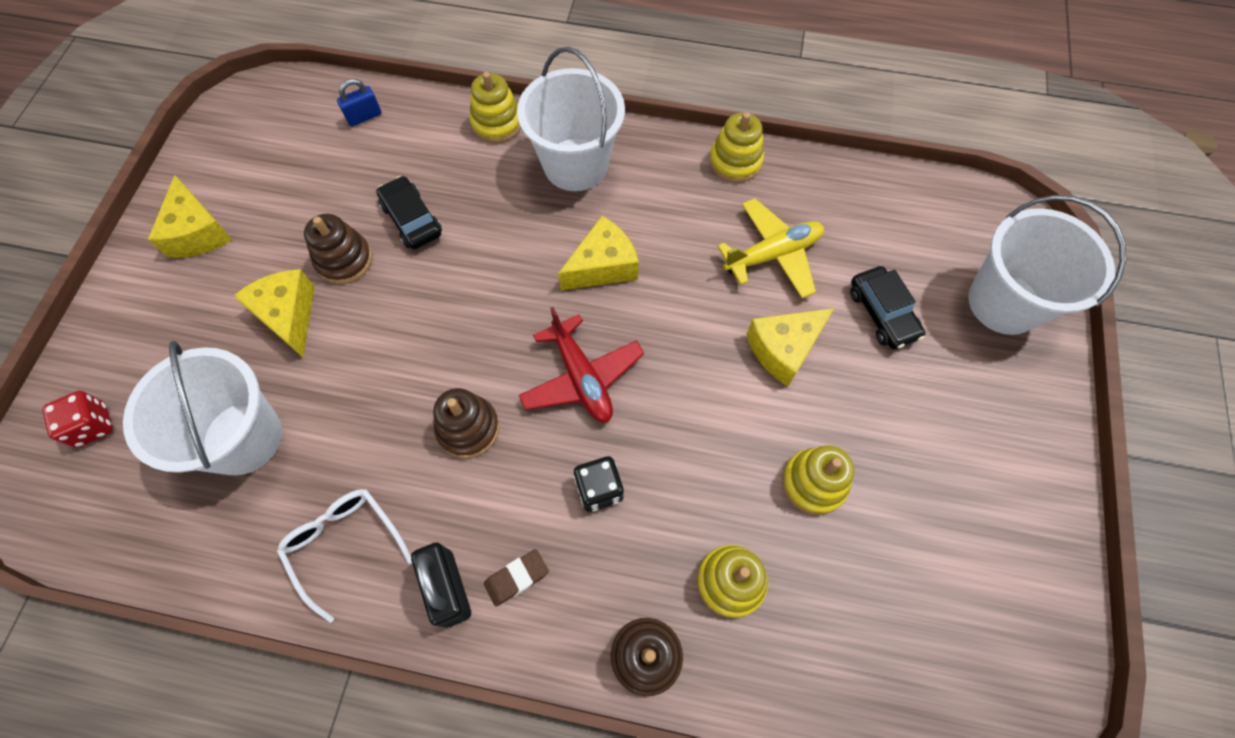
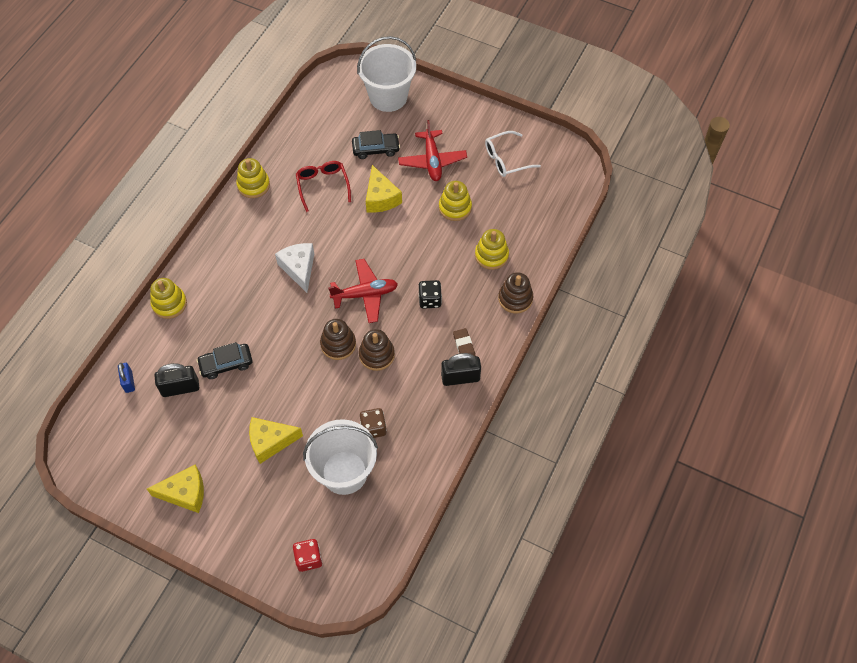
camera: 75 degrees left, 5 degrees down
(328, 461) = (373, 428): none -> brown dice
(344, 260) = (241, 406): brown stacking toy -> brown stacking toy (338, 344)
(344, 545) = (424, 424): white glasses -> white glasses (506, 159)
(363, 176) = (180, 388): none -> black padlock
(575, 164) = (221, 267): white bucket -> none
(602, 266) = (299, 269): yellow cheese -> white cheese
(772, 254) = (322, 186): yellow plane -> red glasses
(900, 414) = (432, 161): none -> red plane

